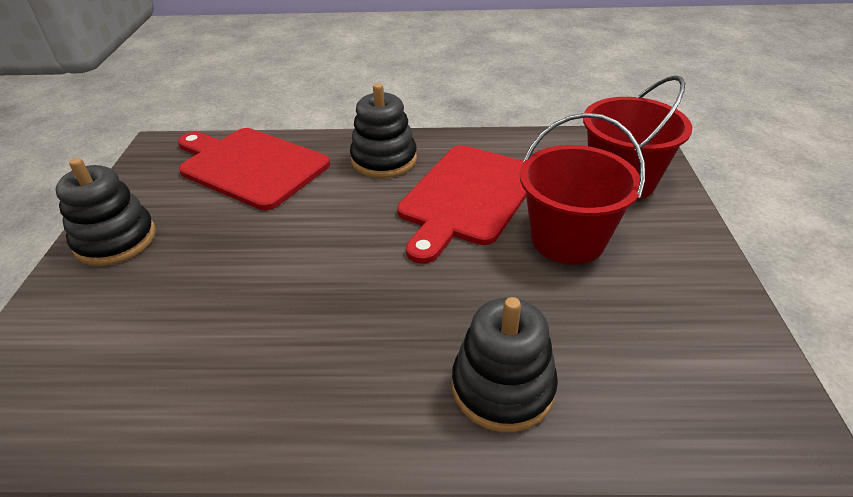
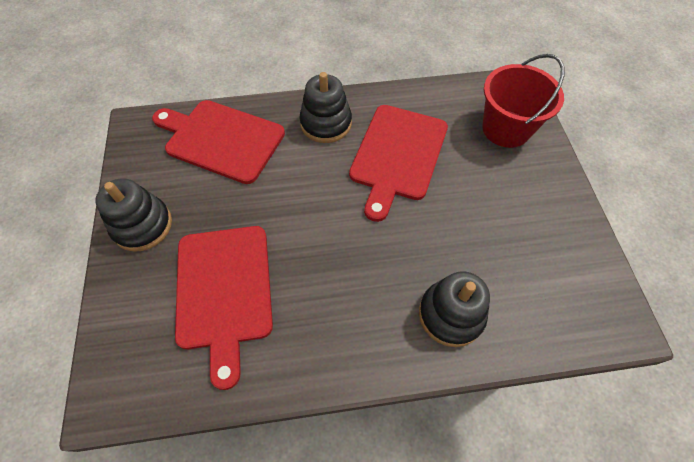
camera: 10 degrees left, 20 degrees up
(184, 321) = (224, 291): none -> red cutting board
(567, 239) = (475, 188): red bucket -> none

